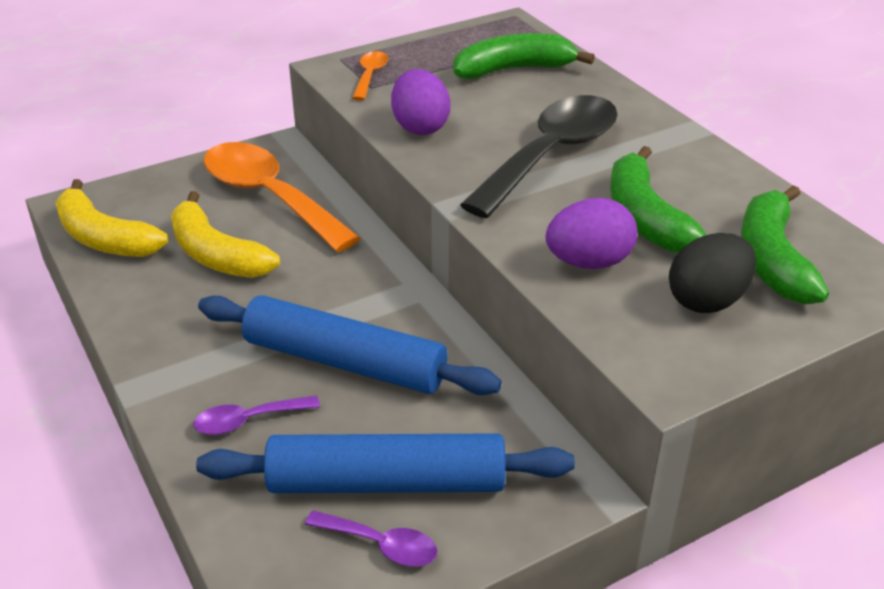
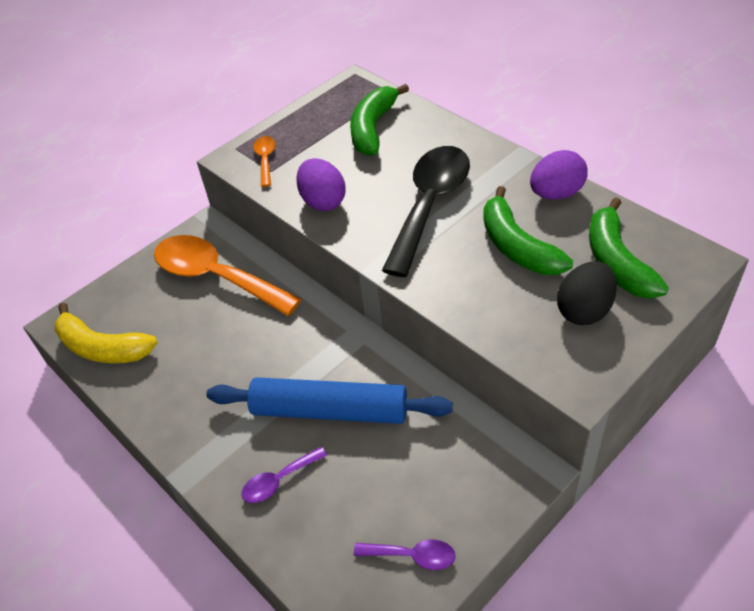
camera: 10 degrees left, 10 degrees up
(216, 254) = (196, 340): yellow banana -> none
(386, 481) = (397, 503): blue rolling pin -> none
(513, 70) = (373, 128): green banana -> green banana turned 45 degrees counterclockwise
(588, 262) = (491, 298): purple egg -> purple egg (556, 194)

